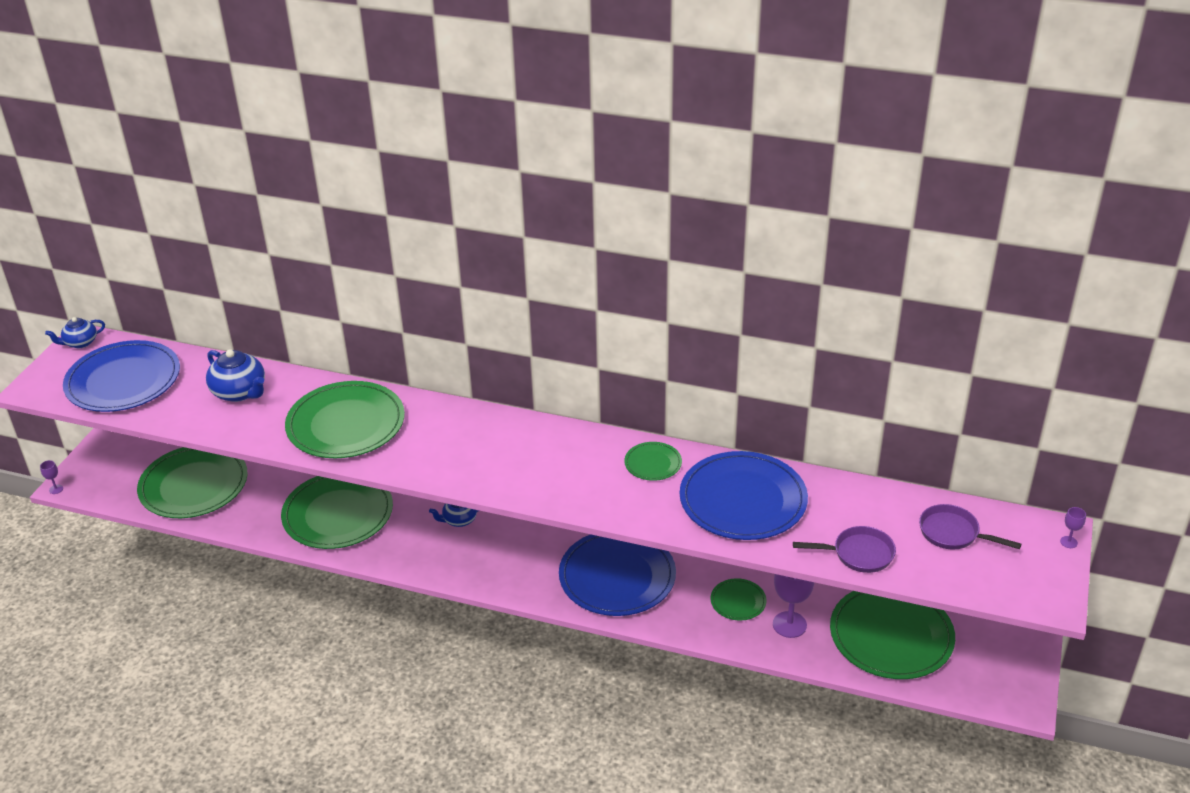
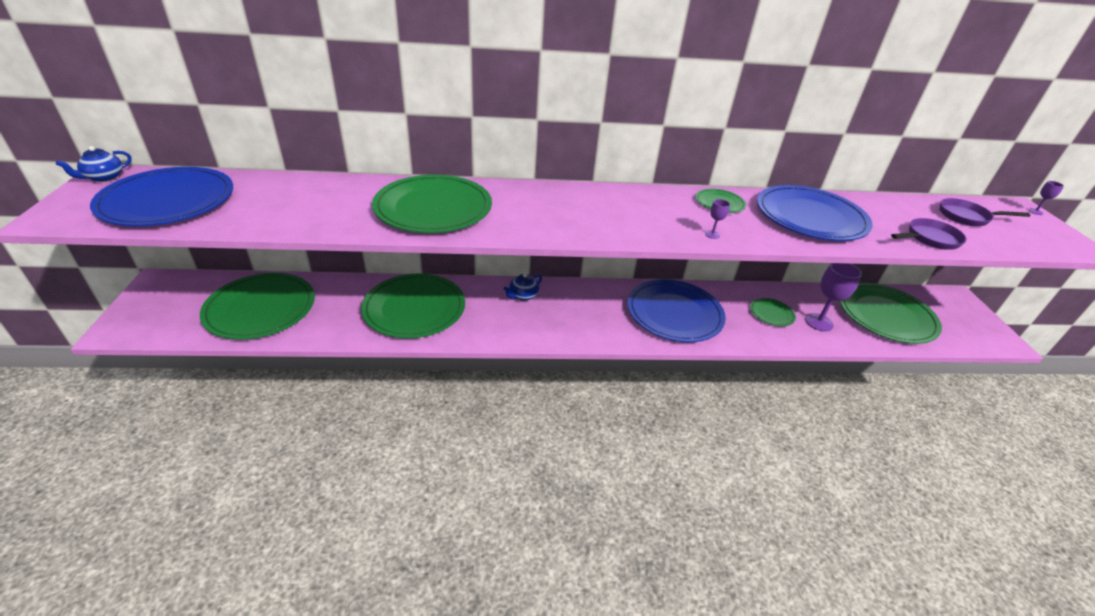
camera: 25 degrees left, 0 degrees up
(56, 489) = (102, 336): purple goblet -> purple goblet (712, 234)
(240, 392) = (308, 197): blue teapot -> none

